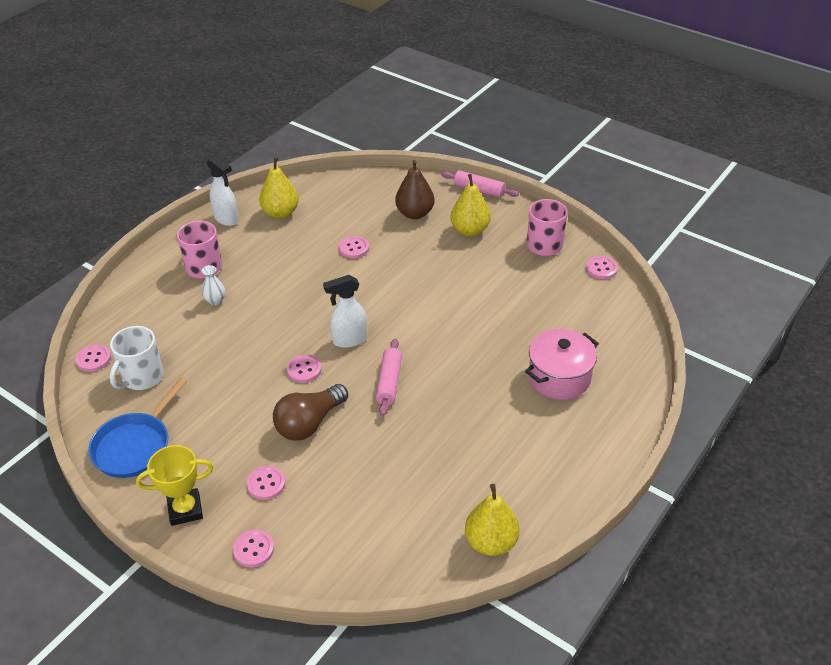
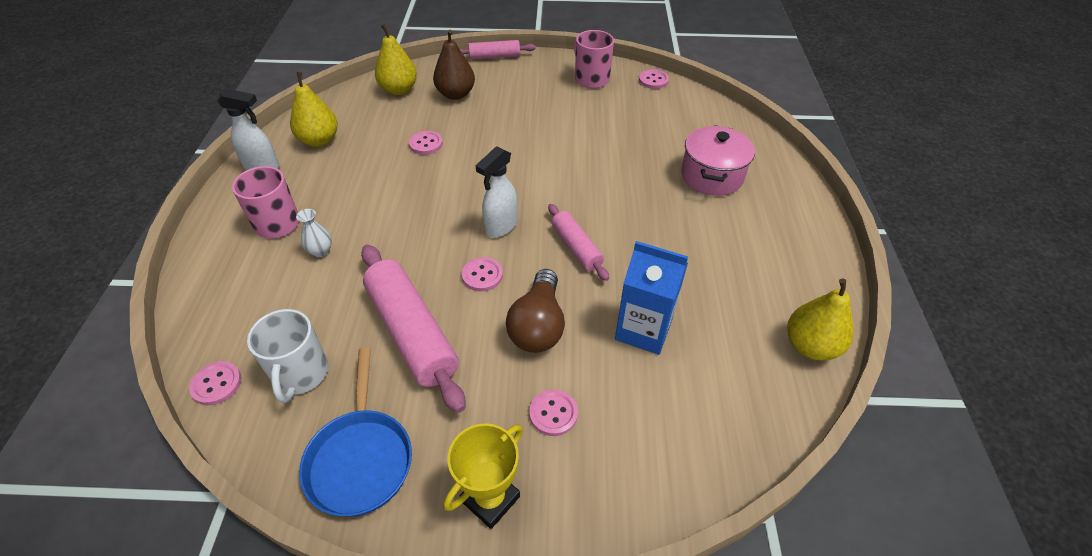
camera: 35 degrees left, 5 degrees up
(226, 385) = (412, 332): none -> pink rolling pin
(253, 549) = (608, 495): pink button -> none
(378, 465) = (643, 330): none -> blue carton
(470, 230) = (518, 90): yellow pear -> yellow pear (399, 90)

